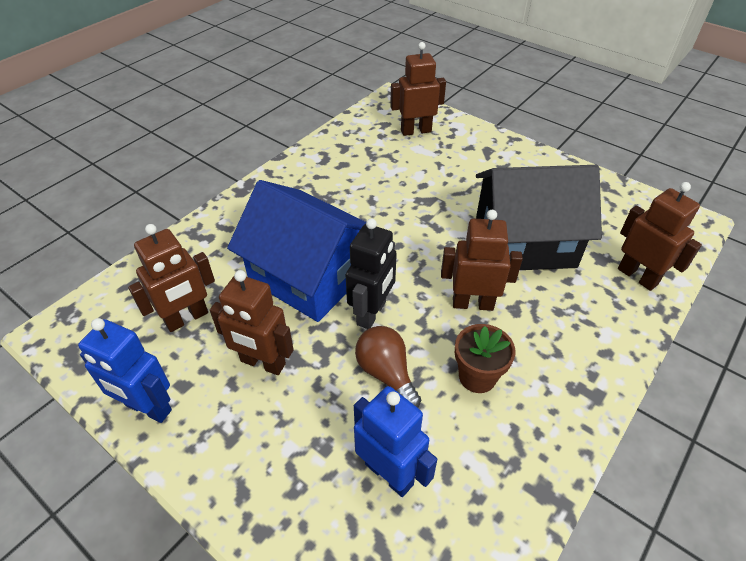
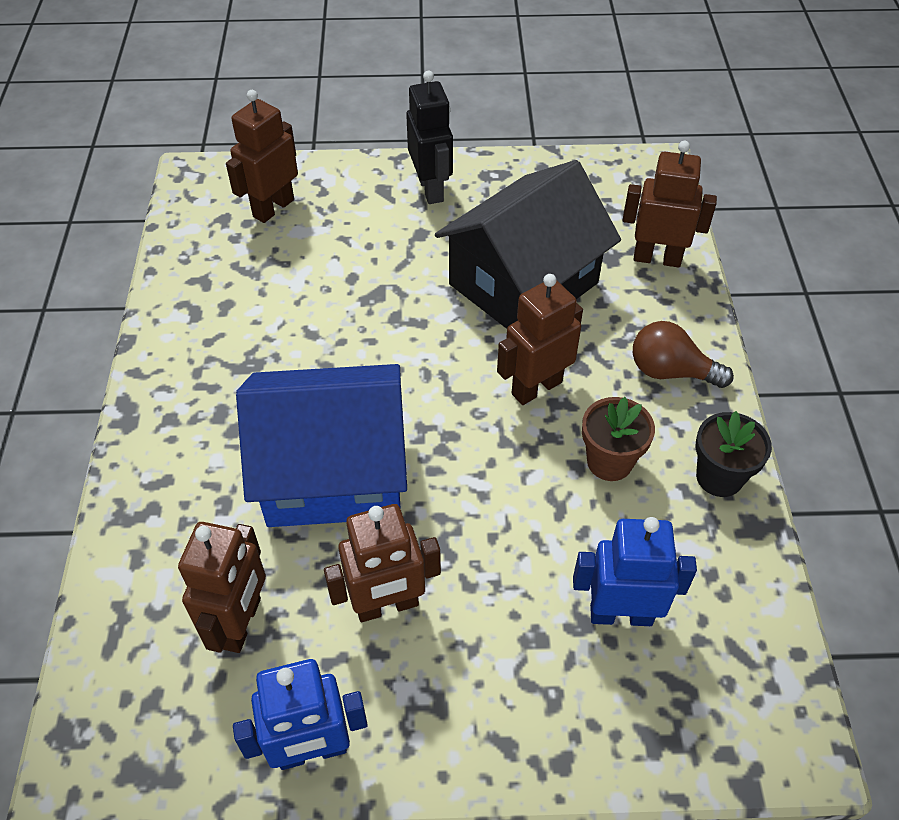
camera: 40 degrees left, 5 degrees up
(372, 313) = (446, 467): black robot -> black robot (431, 189)
(386, 374) = (525, 521): brown light bulb -> brown light bulb (670, 371)
(548, 439) = (719, 477): none -> black flower pot

